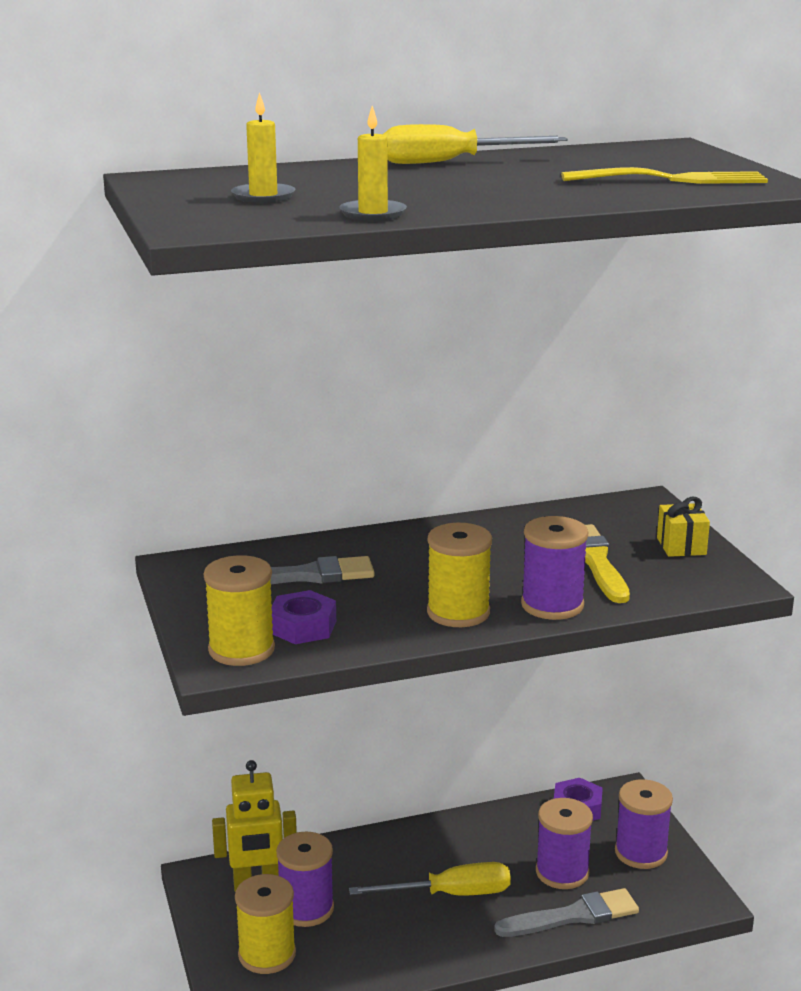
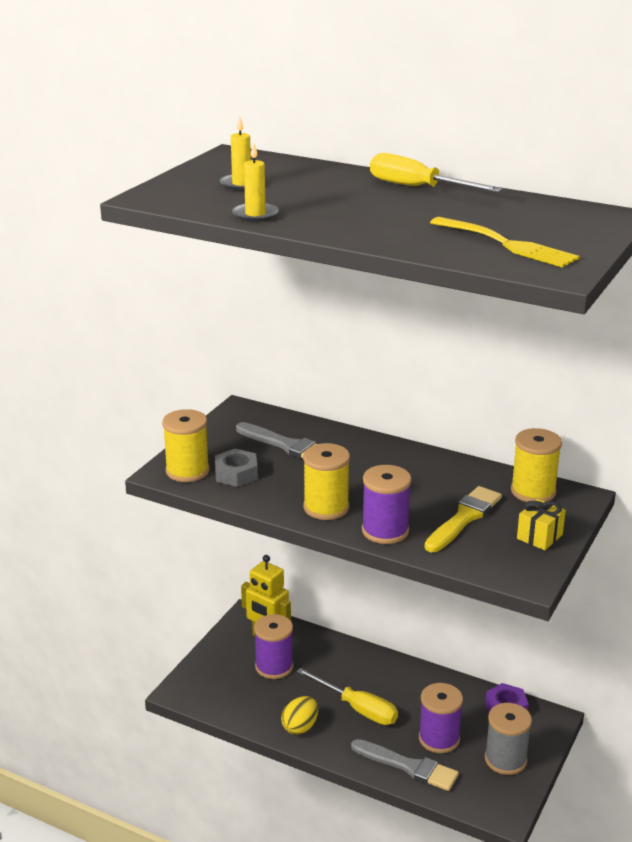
camera: 45 degrees right, 5 degrees up
(267, 954) = (224, 677): yellow spool -> yellow spool (533, 491)
(303, 627) = (236, 474): purple nut -> grey nut
(421, 950) = (300, 727): none -> yellow egg
(641, 853) = (505, 760): purple spool -> grey spool

